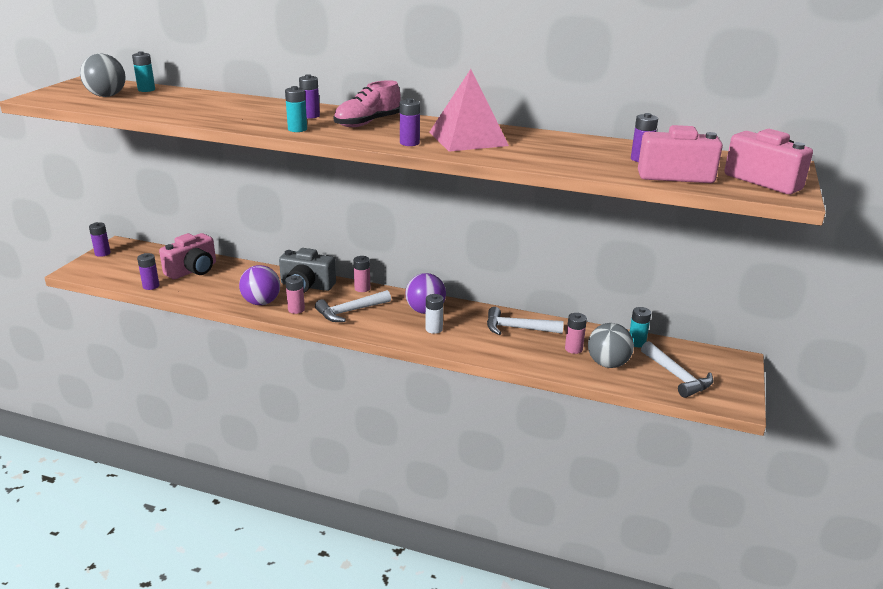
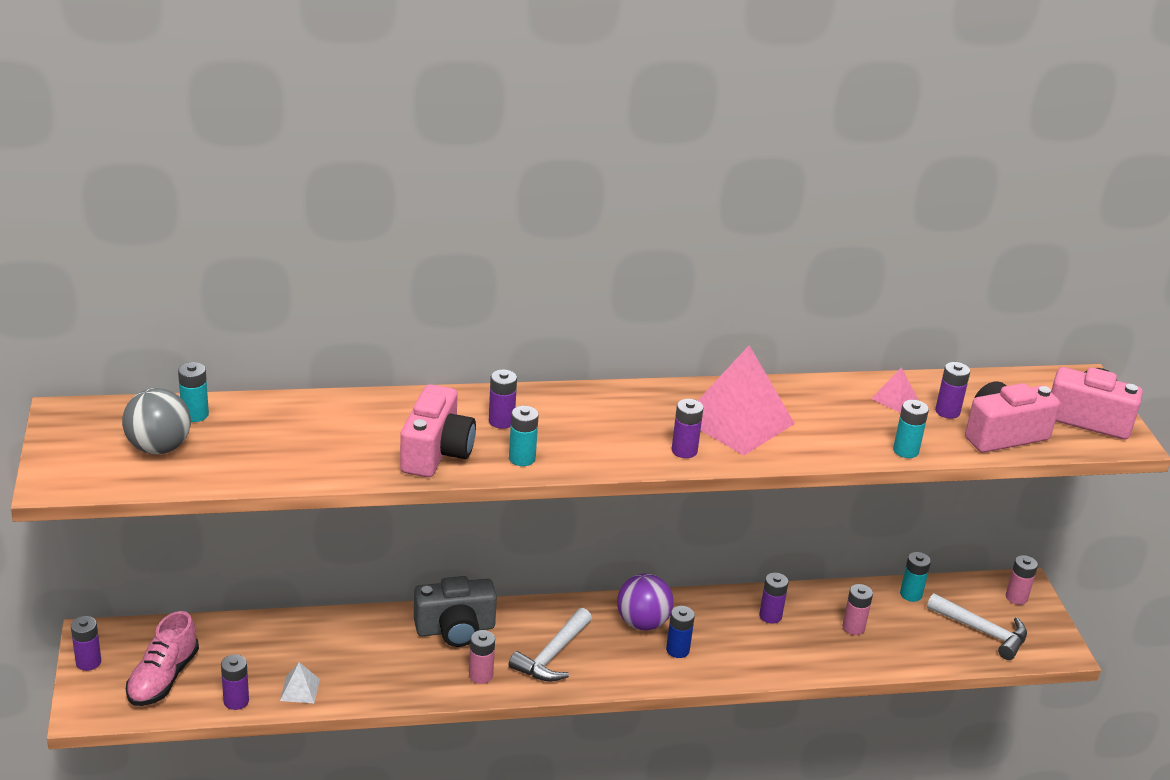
camera: 30 degrees left, 5 degrees up
(189, 290) = (300, 689): none -> white pyramid
(193, 270) = (266, 652): pink camera -> pink camera (436, 453)
(261, 302) = (423, 678): purple ball -> none
(362, 288) = (532, 610): pink battery -> pink battery (1016, 597)
(367, 123) = (589, 418): pink shoe -> pink shoe (163, 678)
(434, 329) = (677, 650): white battery -> blue battery
(517, 328) = (770, 616): white hammer -> purple battery
(579, 169) = (905, 451): none -> turquoise battery
(604, 148) = (894, 399): none -> pink pyramid
(608, 364) = (903, 637): grey ball -> none

